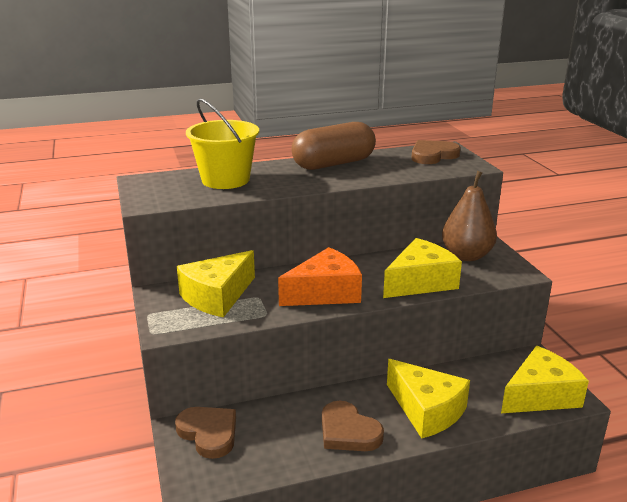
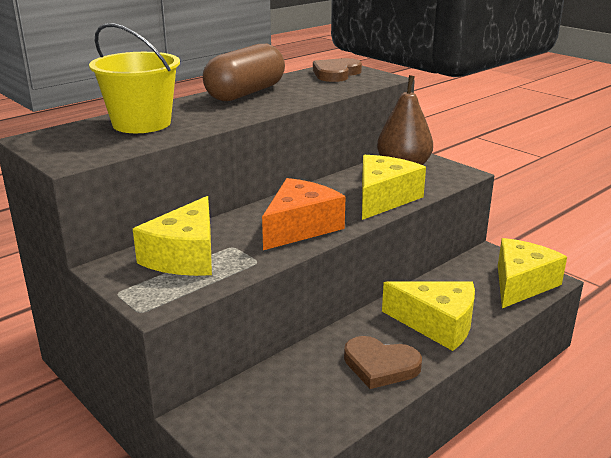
camera: 25 degrees left, 0 degrees up
(209, 433) = (236, 412): brown heart -> none

